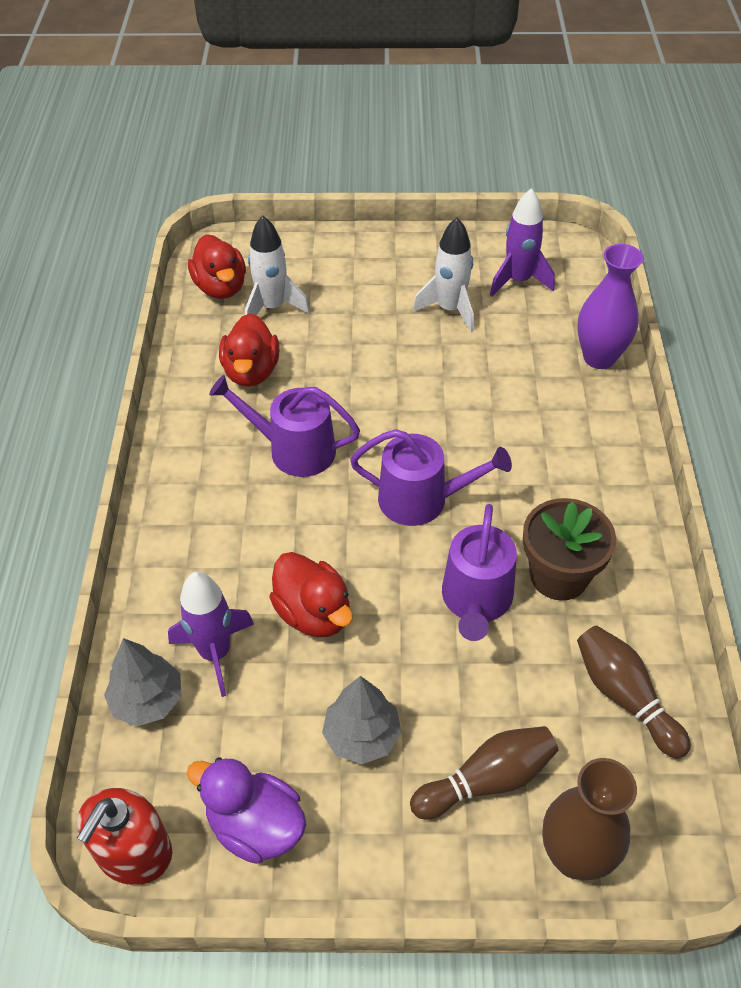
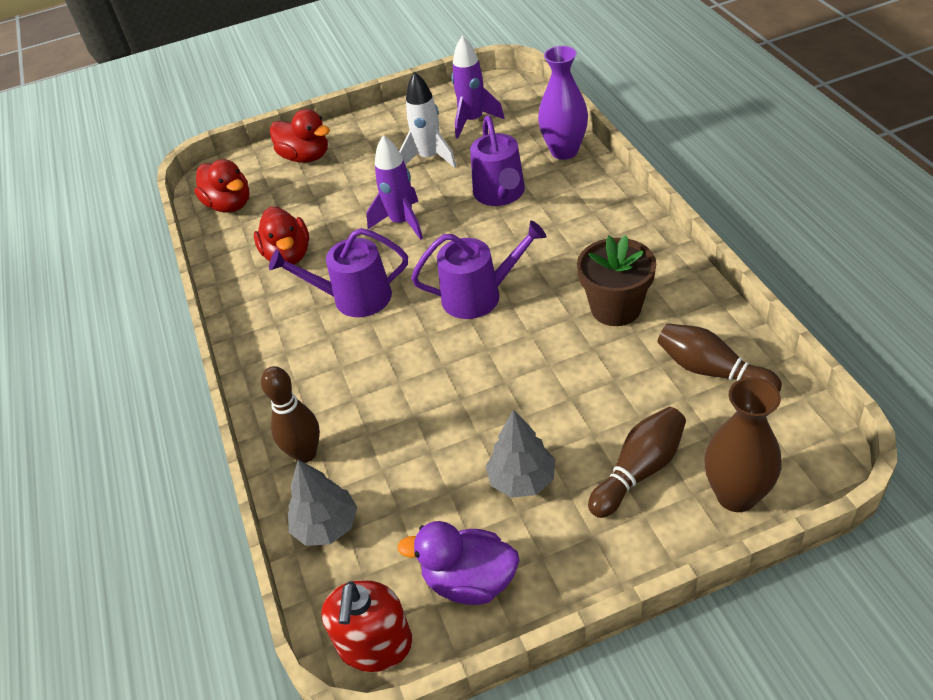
camera: 15 degrees left, 5 degrees down
(164, 609) = (305, 453): none -> brown bowling pin
(215, 653) = (367, 468): purple rocket -> purple rocket (402, 222)
(272, 307) = (282, 204): white rocket -> none
(313, 613) = (434, 408): red duck -> red duck (306, 157)
(476, 600) = (561, 349): purple watering can -> purple watering can (500, 194)

